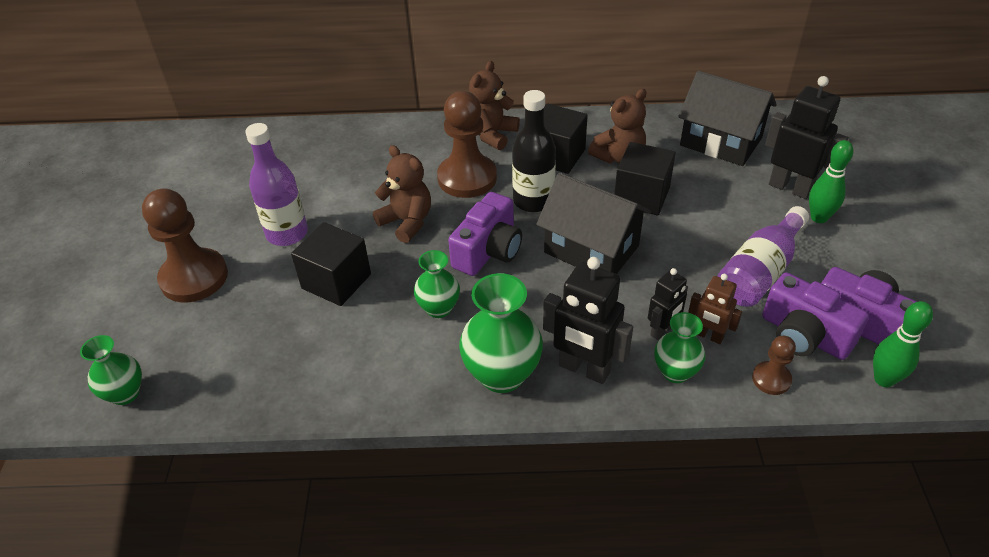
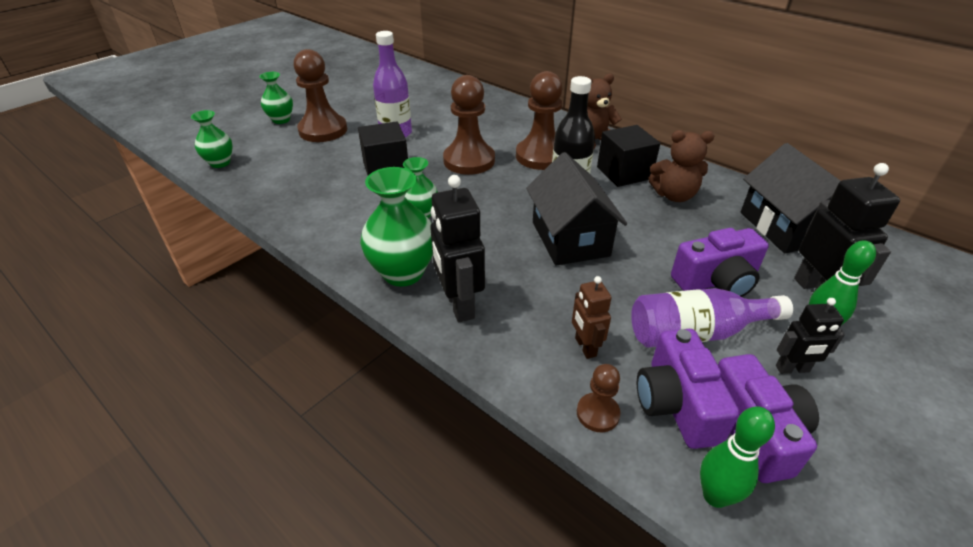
camera: 40 degrees right, 5 degrees down
(407, 222) = (469, 160): brown teddy bear -> brown pawn
(488, 250) = (496, 201): purple camera -> purple camera (716, 281)
(641, 196) = (658, 228): black cube -> none
(662, 330) = (552, 319): black robot -> black robot (792, 369)
(675, 372) = (523, 352): green vase -> green vase (281, 120)

